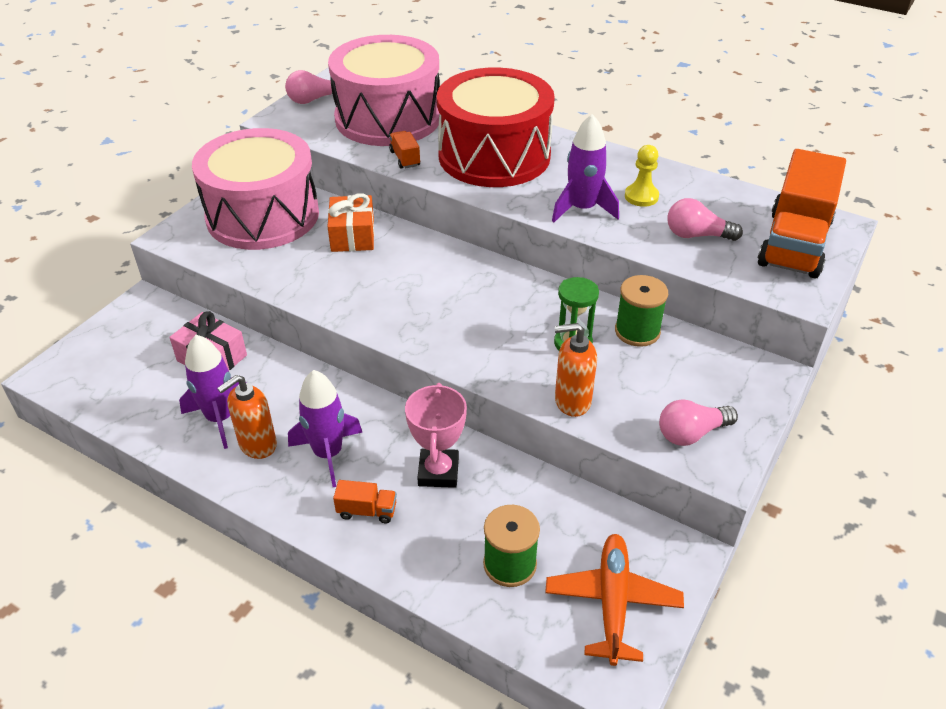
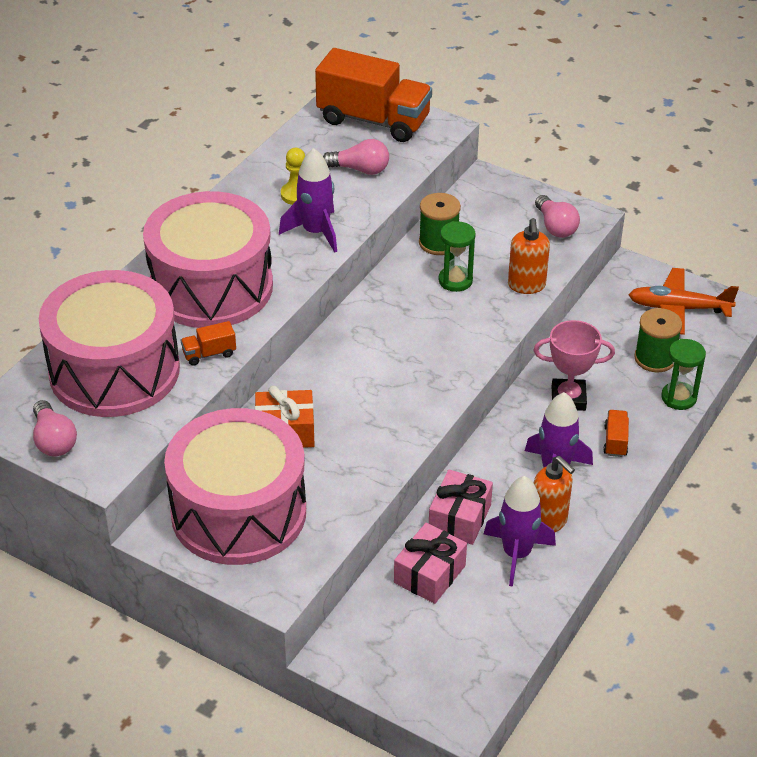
camera: 90 degrees left, 0 degrees up
(275, 379) = (459, 518): none -> pink gift
(437, 583) = (678, 398): none -> green hourglass
(494, 156) = (211, 287): red drum -> pink drum
(697, 235) = (360, 169): pink light bulb -> pink light bulb turned 90 degrees counterclockwise

